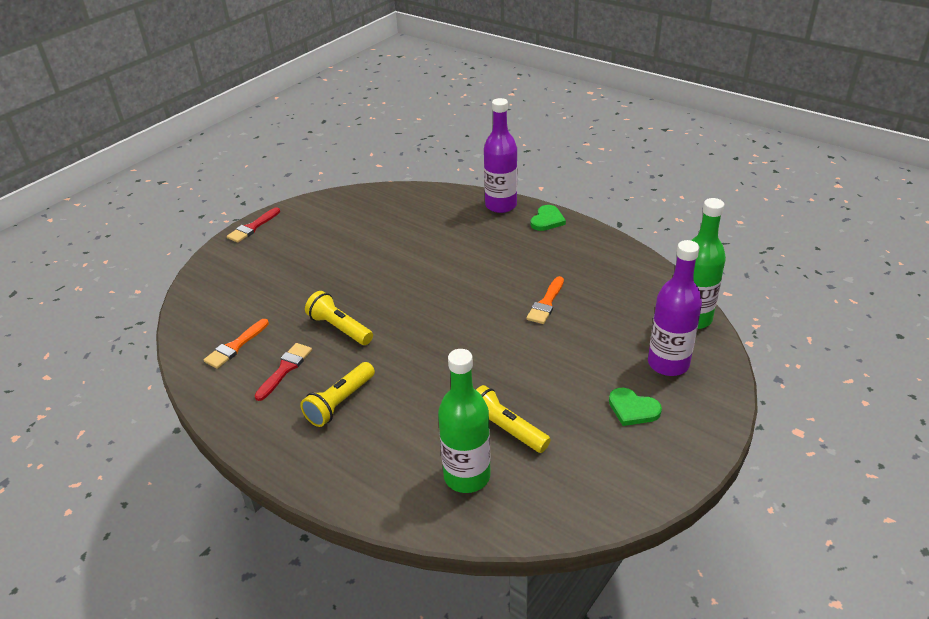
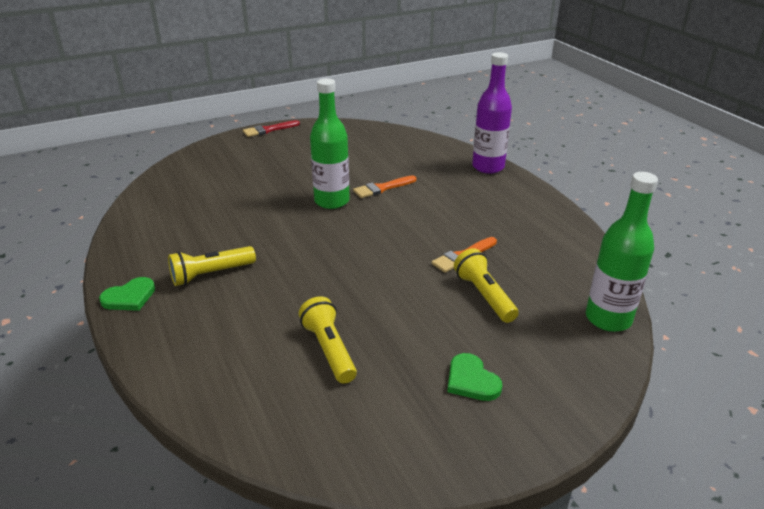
camera: 25 degrees right, 5 degrees down
(235, 346) = (175, 206): orange brush -> orange brush (382, 188)
(285, 369) = (194, 235): red brush -> none
(340, 328) = (264, 219): yellow flashlight -> yellow flashlight (484, 296)
(467, 476) = (257, 376): green bottle -> green bottle (332, 201)
(547, 220) = (522, 190): green heart -> green heart (129, 297)
(668, 364) = (546, 352): purple bottle -> none

